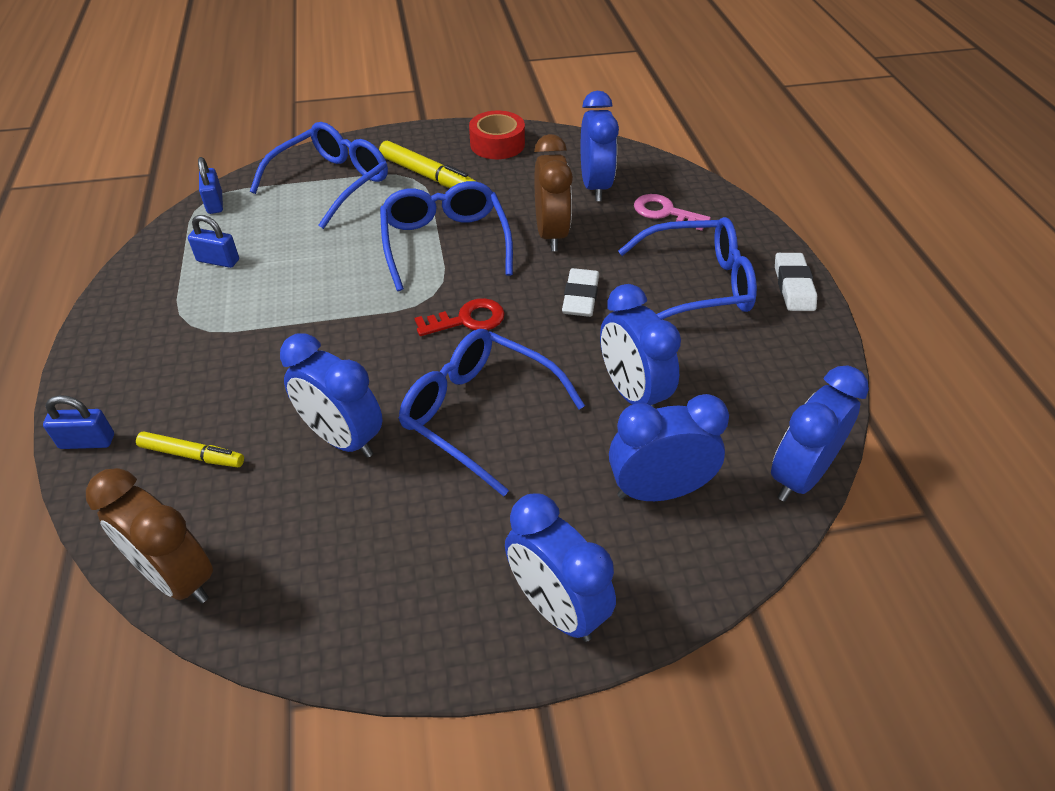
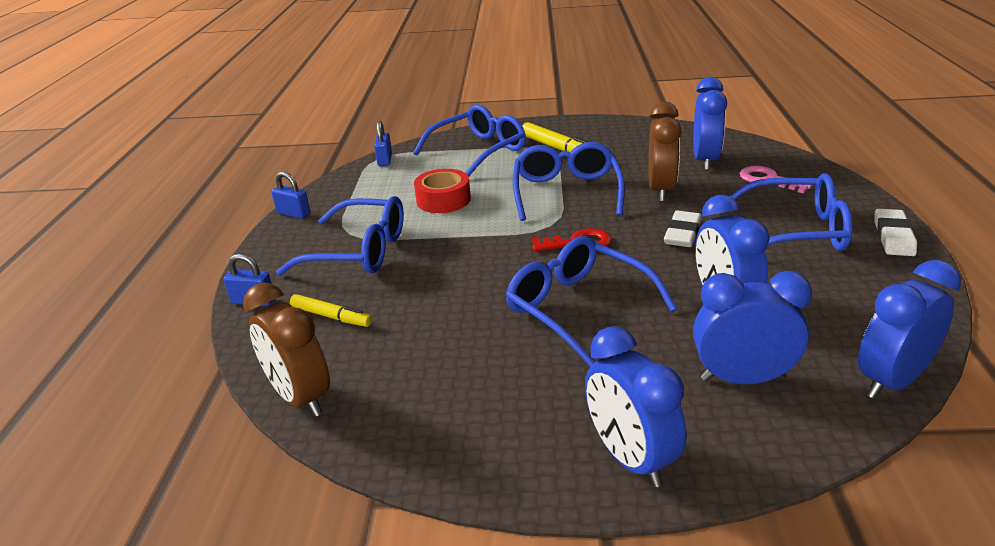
camera: 15 degrees right, 15 degrees down
(208, 352) = (359, 251): none -> blue glasses
(218, 260) = (379, 195): blue padlock -> blue padlock (293, 213)
(342, 439) = (456, 316): blue clock -> none
(497, 144) = (621, 131): red tape -> red tape (443, 200)

